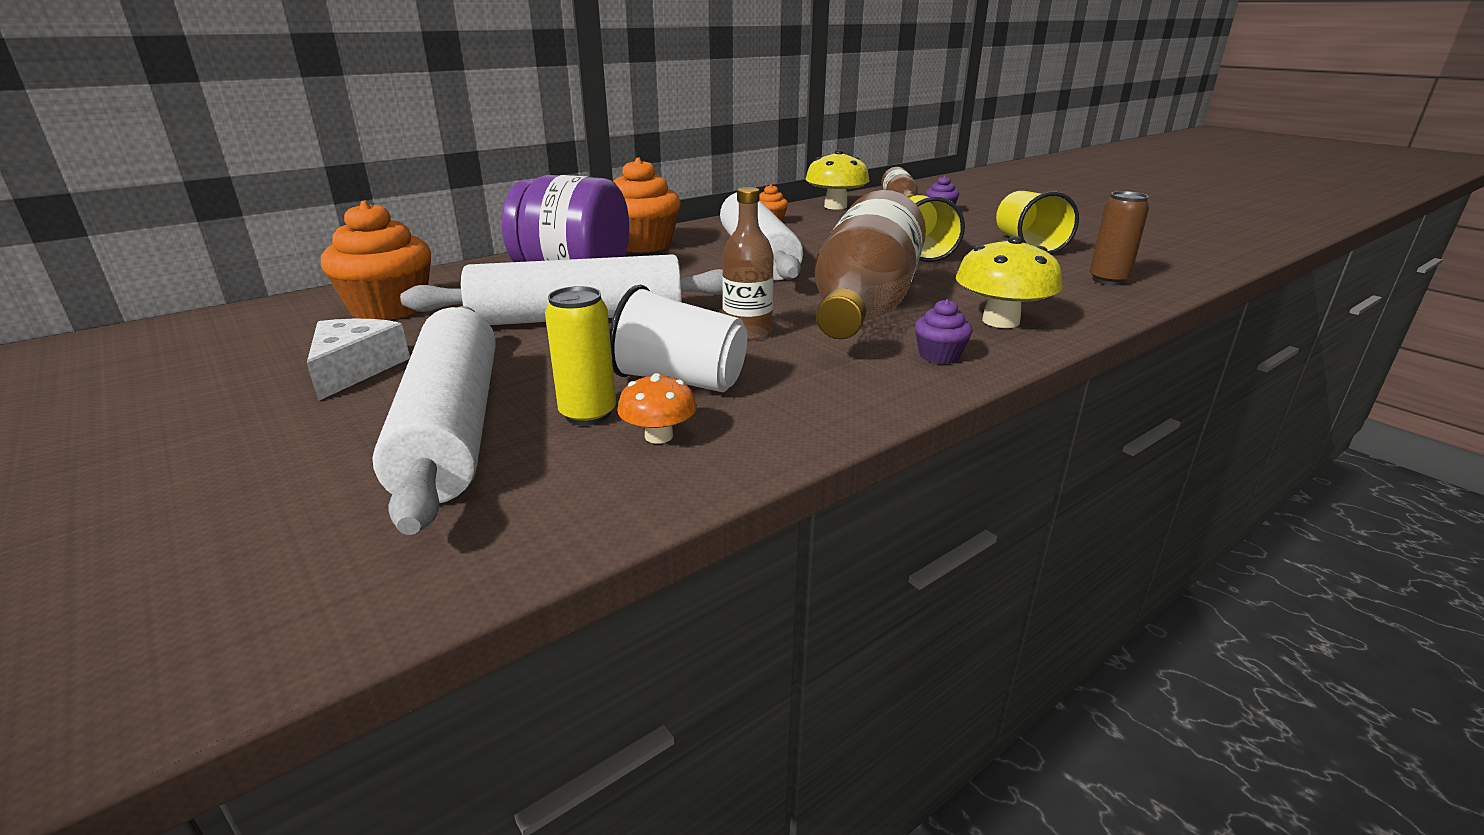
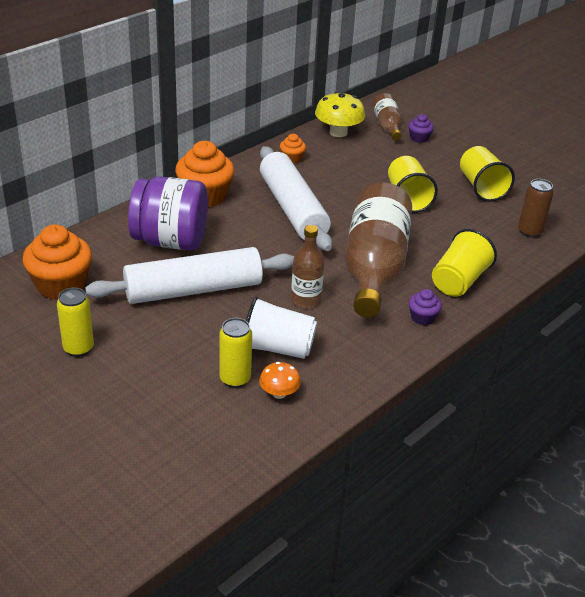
camera: 10 degrees left, 10 degrees up
(355, 369) = (78, 348): white cheese -> yellow can
(451, 428) = (164, 394): white rolling pin -> none
(1000, 321) = (459, 281): yellow mushroom -> yellow cup

